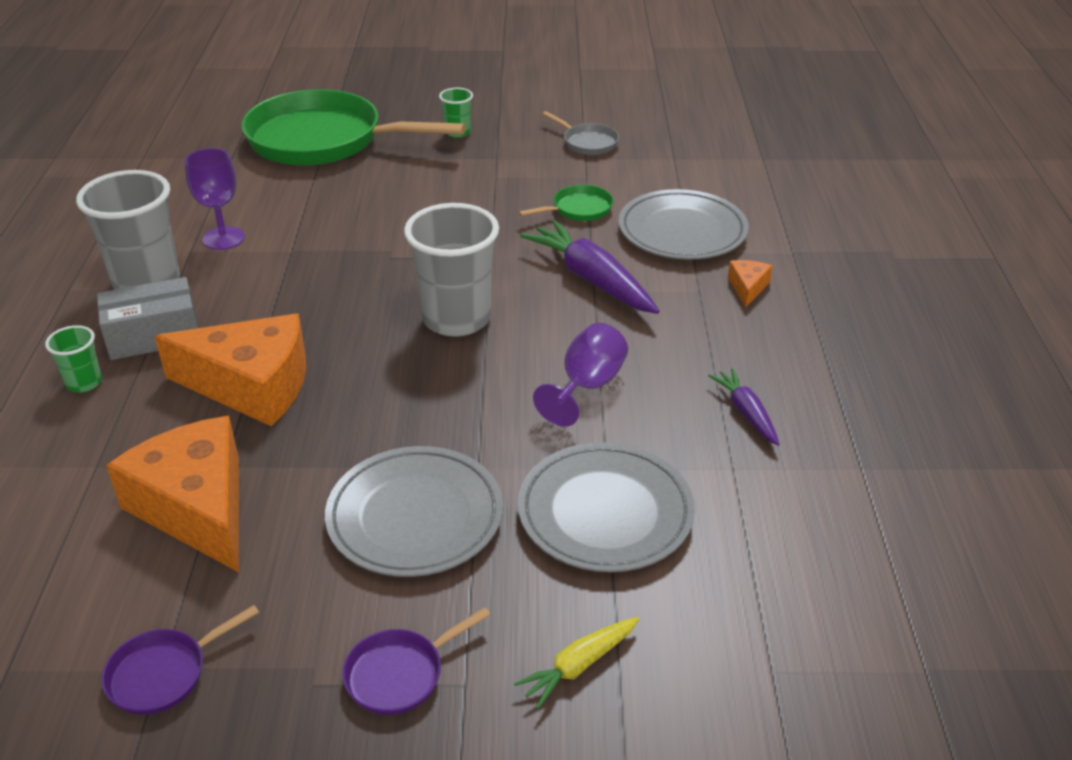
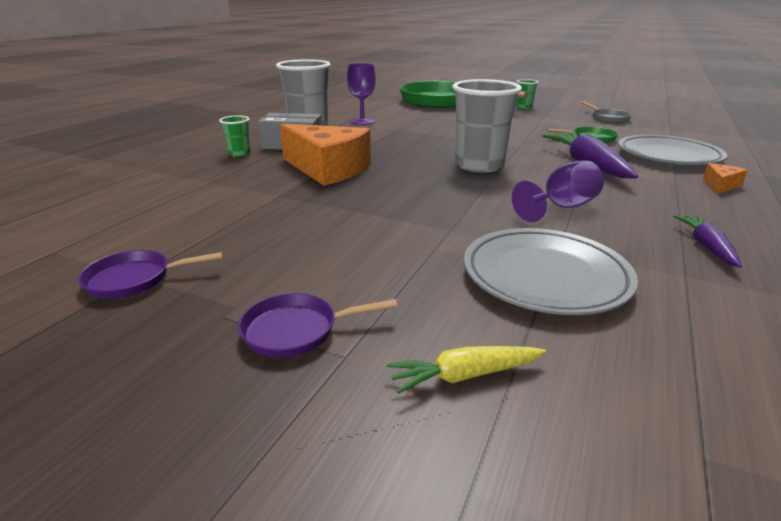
camera: 25 degrees right, 10 degrees down
(197, 508) = (245, 208): orange cheese -> none
(415, 517) = (383, 243): grey plate -> none

